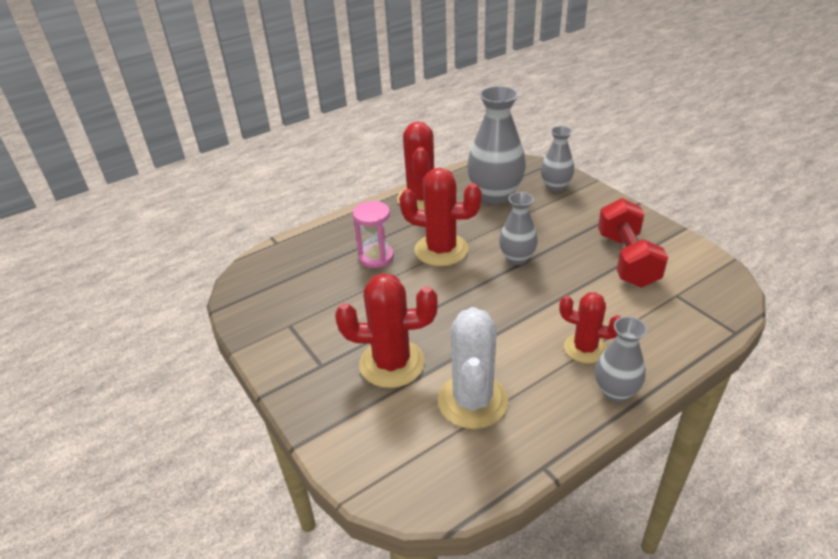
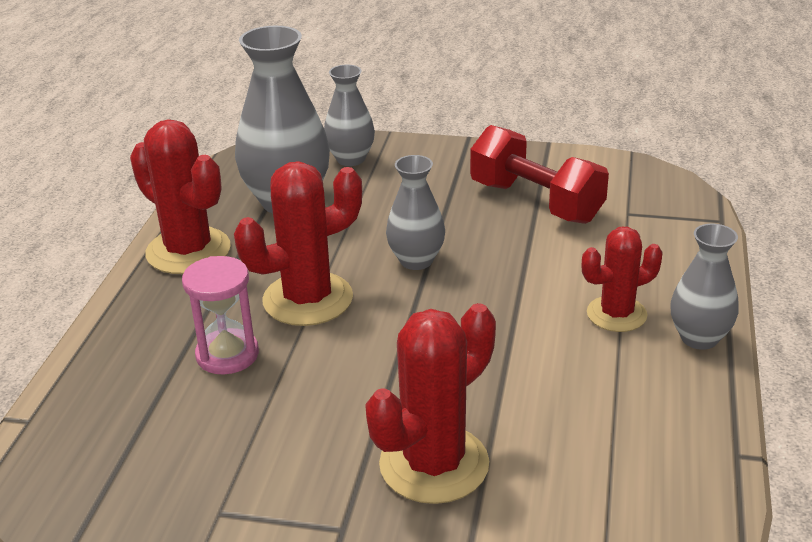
camera: 45 degrees left, 5 degrees down
(472, 401) = (582, 441): white cactus -> none

